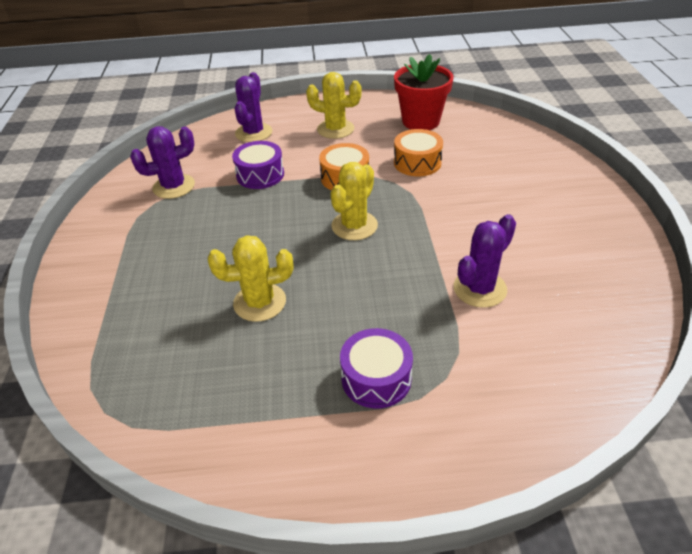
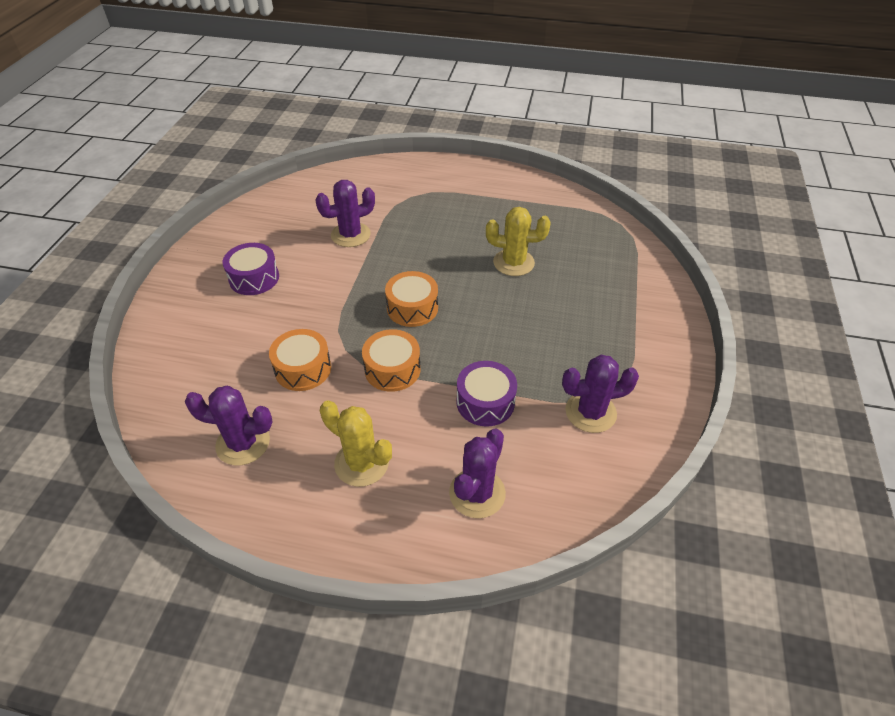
camera: 165 degrees left, 5 degrees up
(354, 226) = (412, 308): yellow cactus -> orange drum
(376, 378) = (451, 204): purple drum -> purple drum (254, 278)
(421, 121) = (243, 443): red flower pot -> purple cactus

